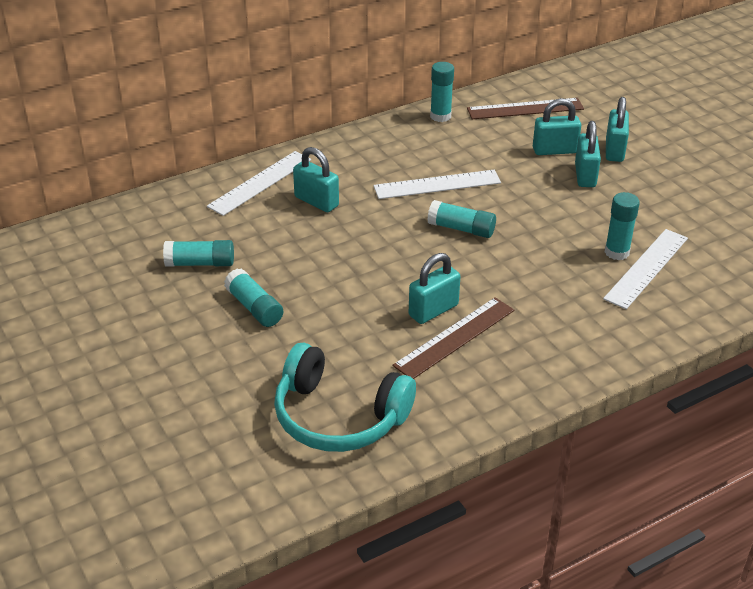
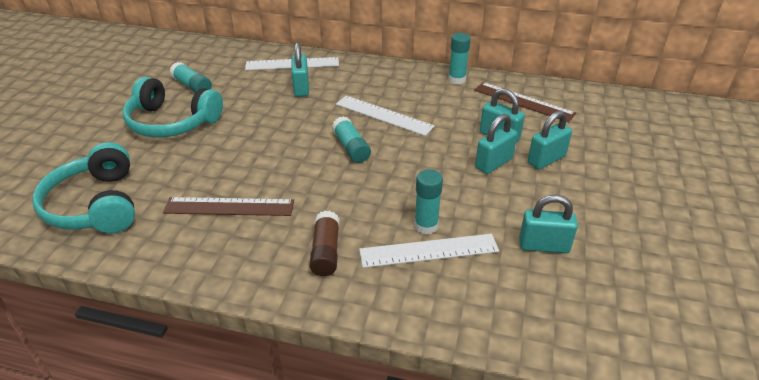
camera: 45 degrees right, 0 degrees up
(254, 308) = (172, 122): turquoise glue stick -> turquoise headphones
(433, 310) = (248, 183): turquoise padlock -> turquoise padlock (543, 246)
(584, 317) = (325, 252): none -> brown glue stick

